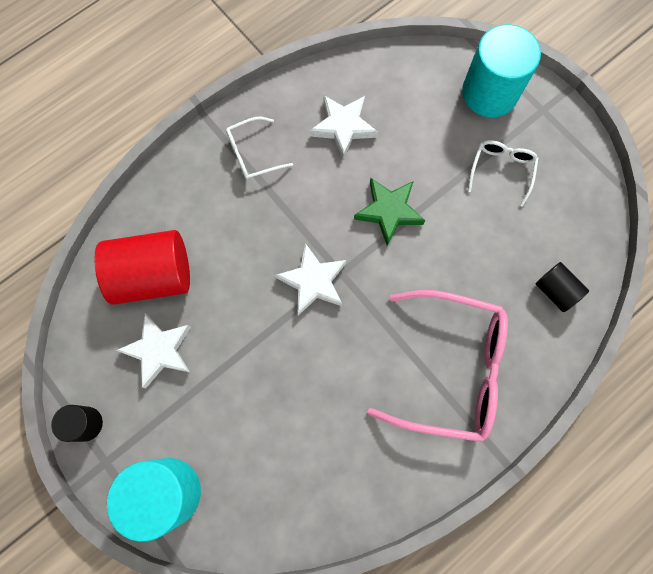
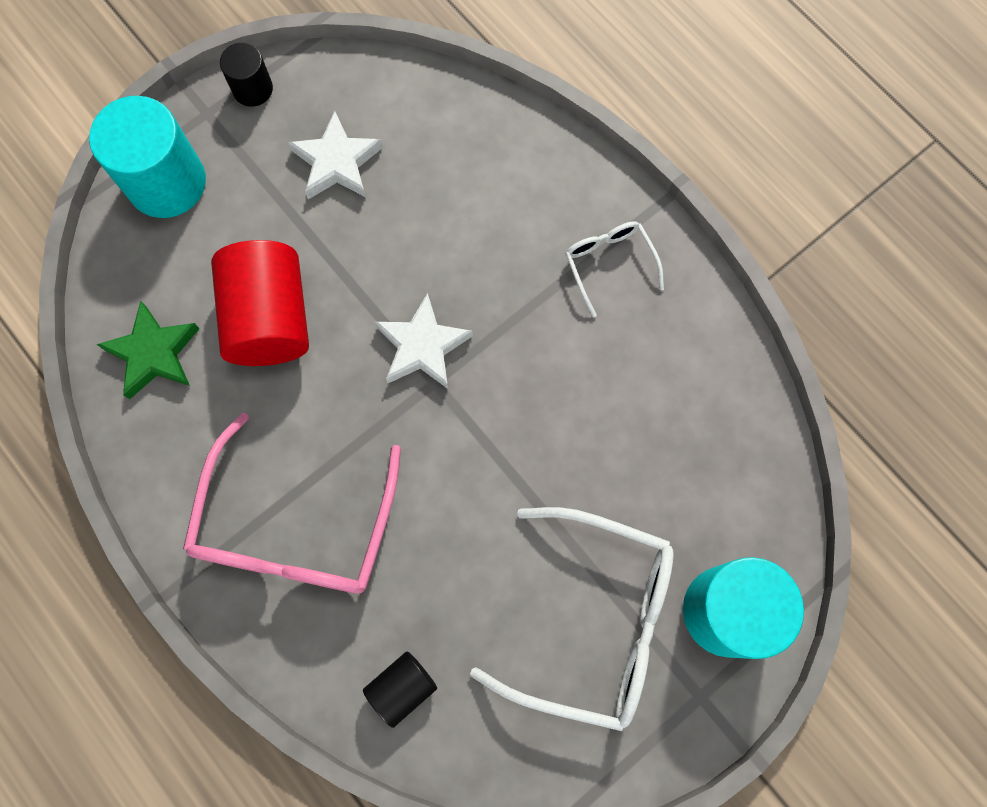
camera: 90 degrees right, 0 degrees up
(153, 275) = (434, 149): red cylinder -> red cylinder (269, 318)
(343, 127) = (657, 387): white star -> none
(389, 211) = (525, 449): green star -> green star (153, 353)
(501, 170) = (593, 620): white glasses -> white glasses, size x2.04

